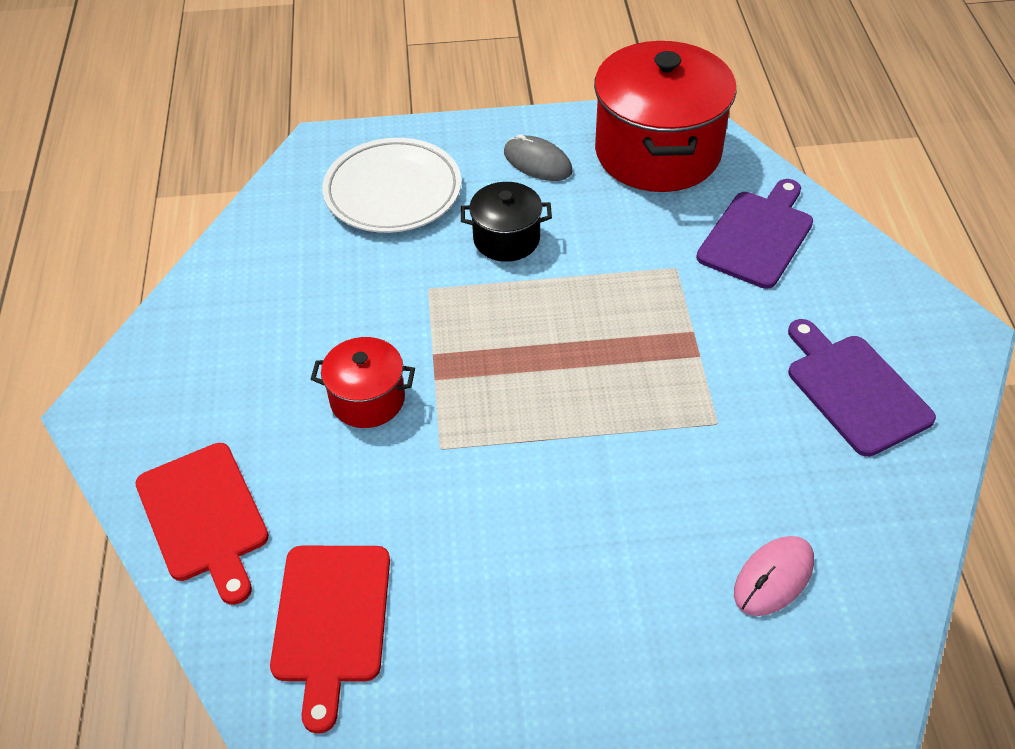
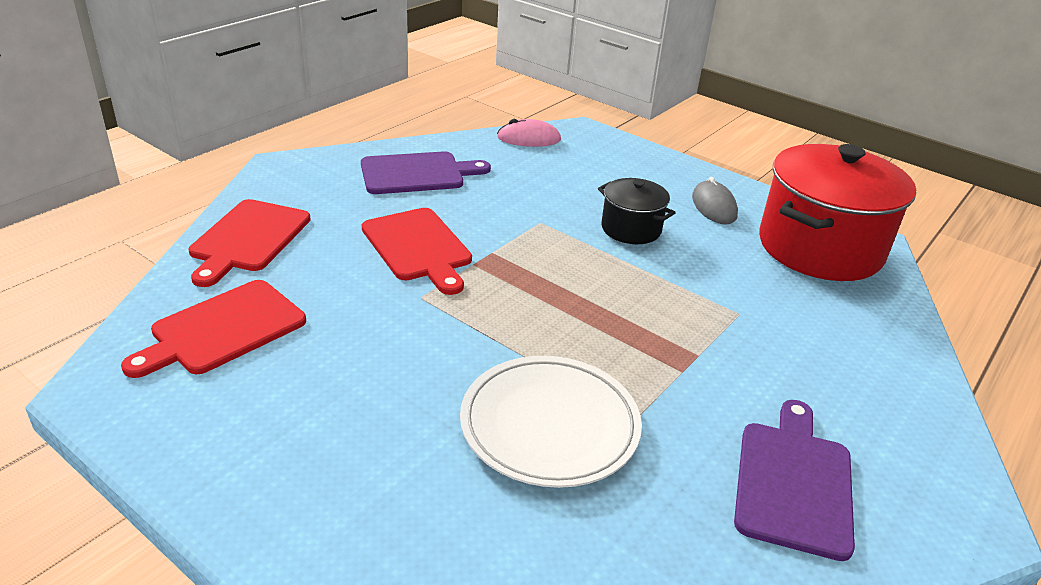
camera: 40 degrees right, 15 degrees down
(367, 399) = (418, 247): red pot -> red cutting board
(393, 191) = (591, 170): white plate -> white plate (549, 425)
(758, 236) = (841, 337): purple cutting board -> purple cutting board (417, 173)
(773, 577) = (532, 544): pink mouse -> pink mouse (529, 138)

